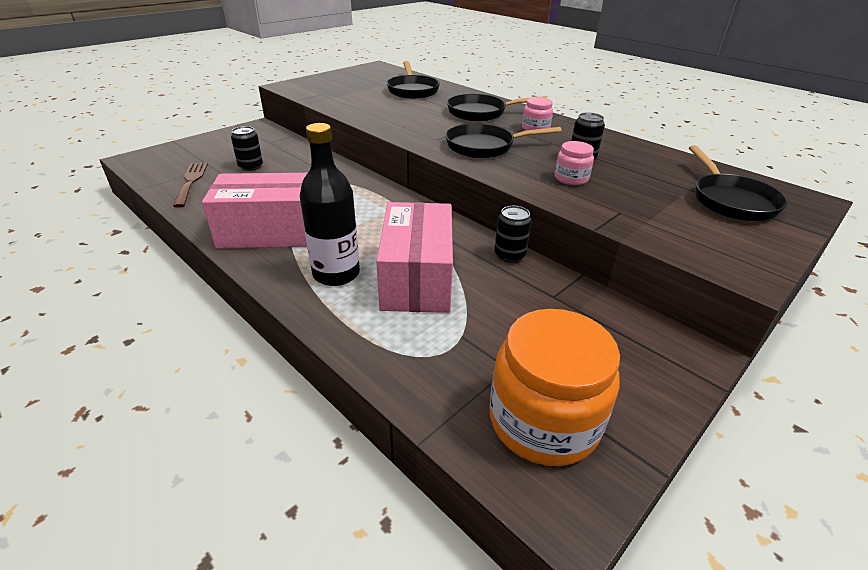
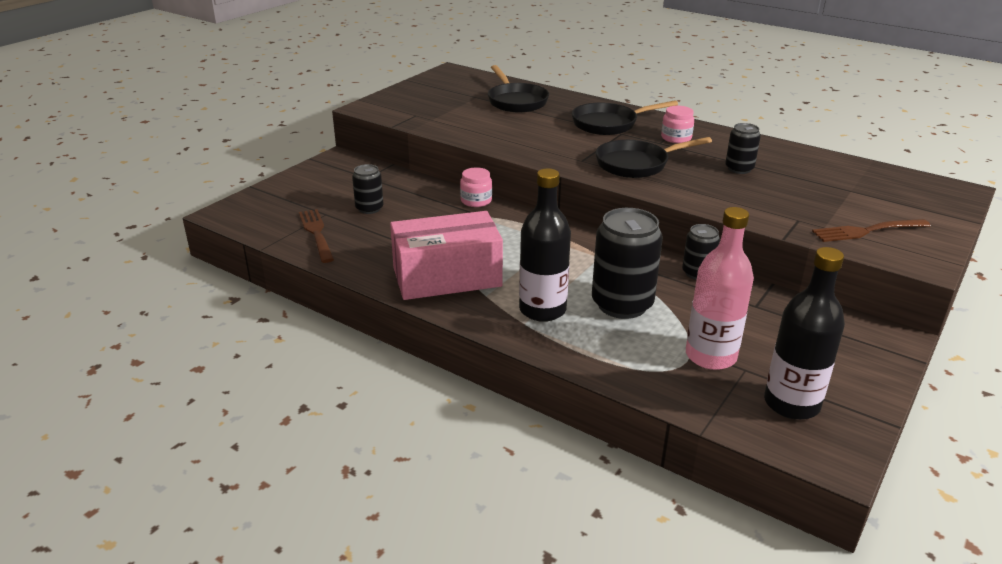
camera: 10 degrees left, 5 degrees down
(417, 278) = (622, 304): pink box -> black can
(478, 347) = (710, 356): none -> pink bottle
(543, 421) = (791, 404): orange jar -> black bottle
(571, 178) = (738, 191): pink jar -> pink jar (476, 201)
(692, 231) = (867, 231): none -> brown fork
(731, 201) = (891, 198): black pan -> none

